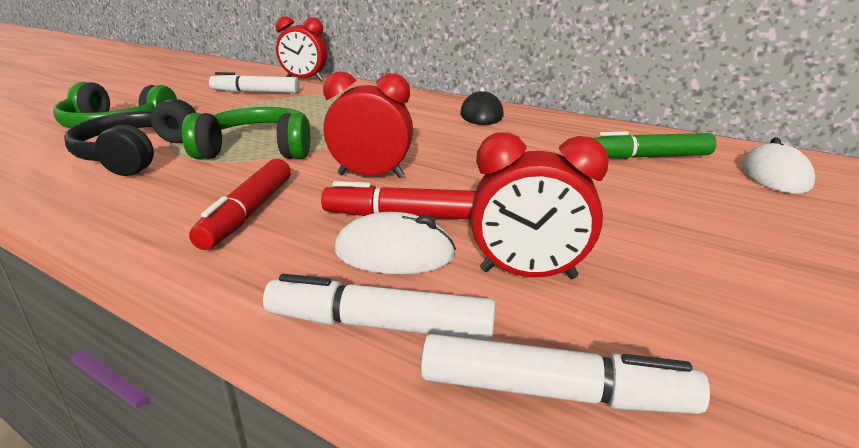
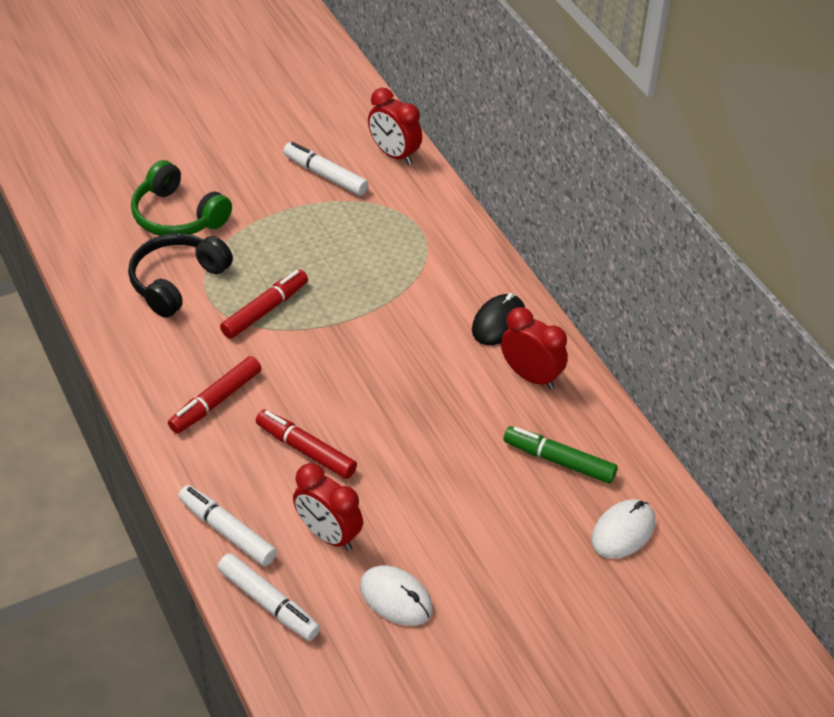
camera: 30 degrees right, 20 degrees up
(257, 150) = (265, 310): green headphones -> red marker
(371, 176) = (320, 389): red clock -> red clock (531, 376)
(394, 253) = (273, 482): white mouse -> white mouse (396, 598)

